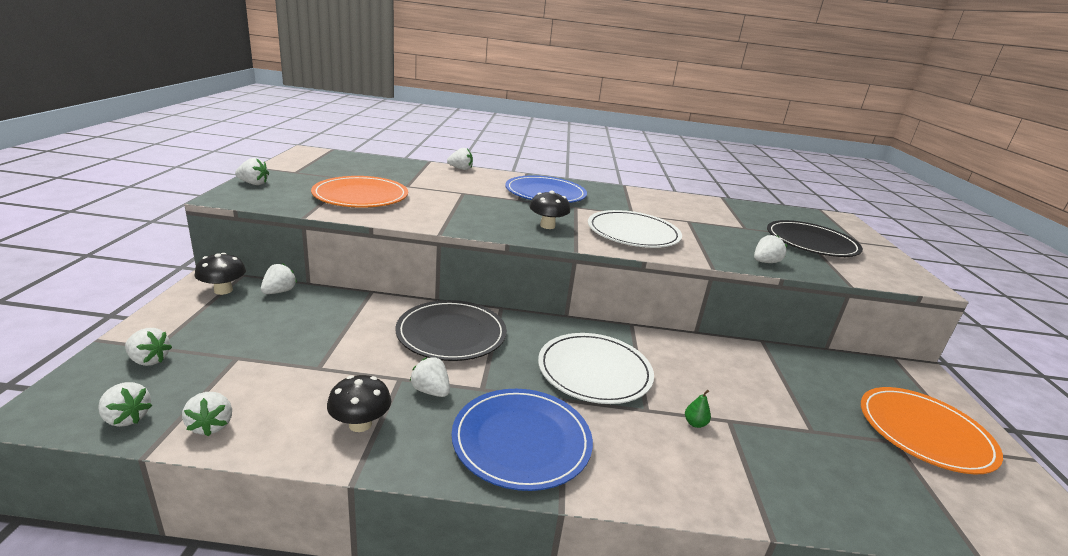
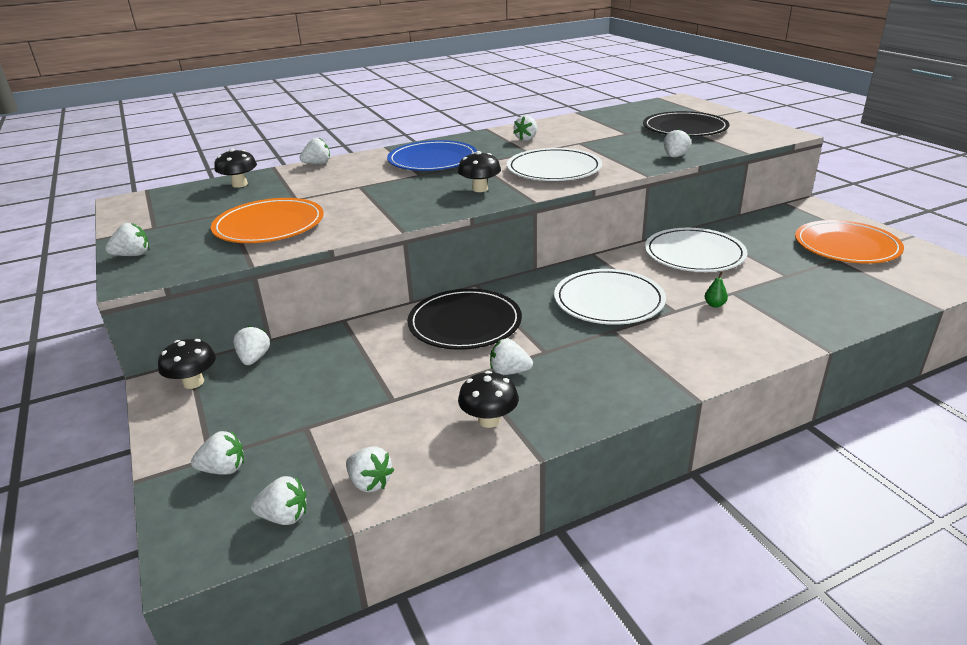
camera: 25 degrees left, 5 degrees up
(389, 165) = (240, 184): none -> black mushroom
(521, 441) = (619, 372): blue plate -> none
(646, 203) = (526, 139): none -> white strawberry
(731, 365) = (694, 254): none -> white plate

